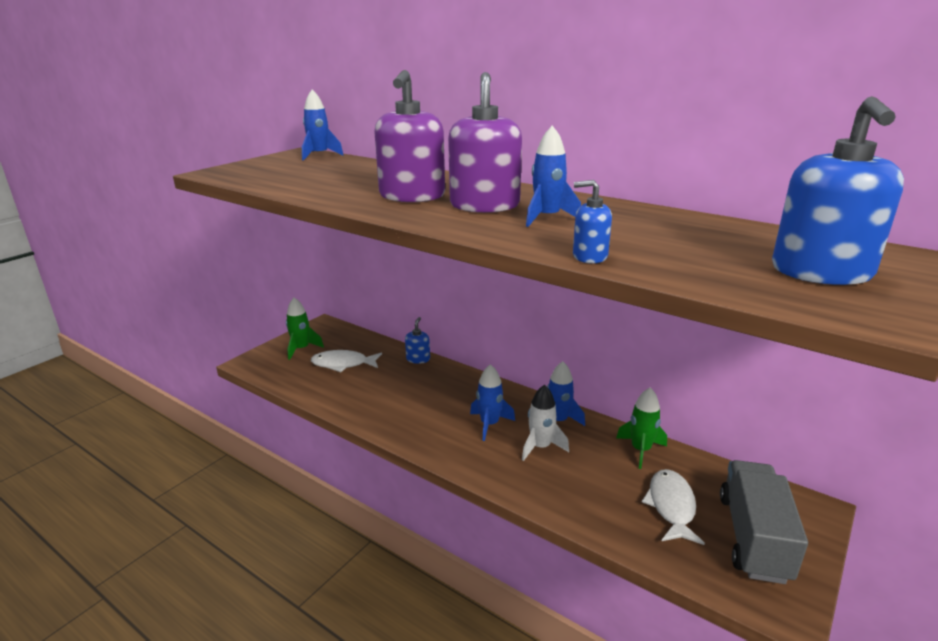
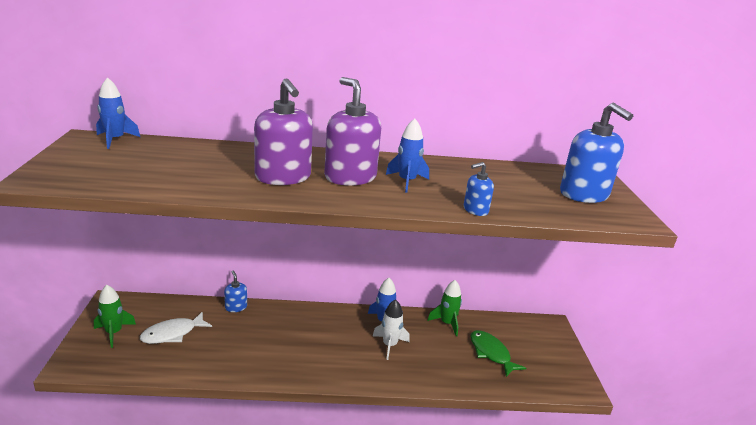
camera: 40 degrees left, 0 degrees up
(489, 424) = (342, 342): blue rocket -> none
(671, 506) = (491, 353): white fish -> green fish
(753, 537) = (540, 354): grey truck -> none

